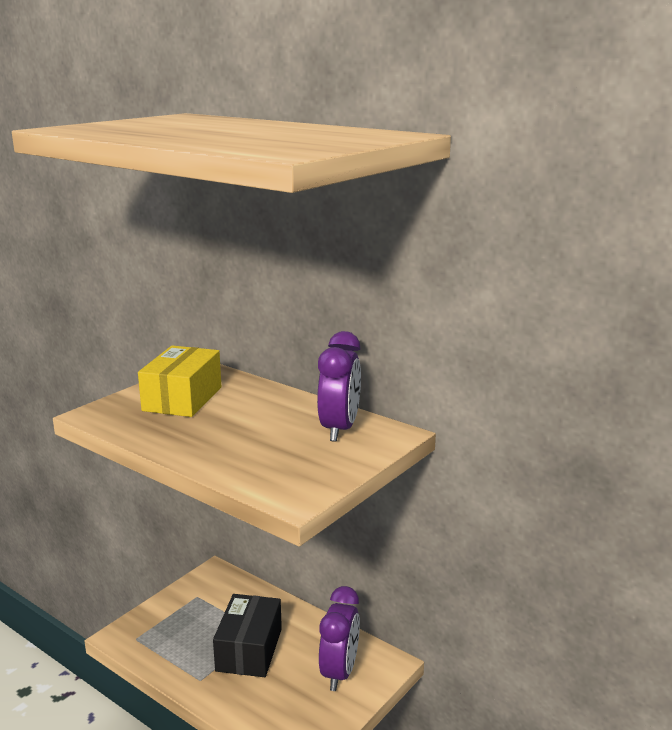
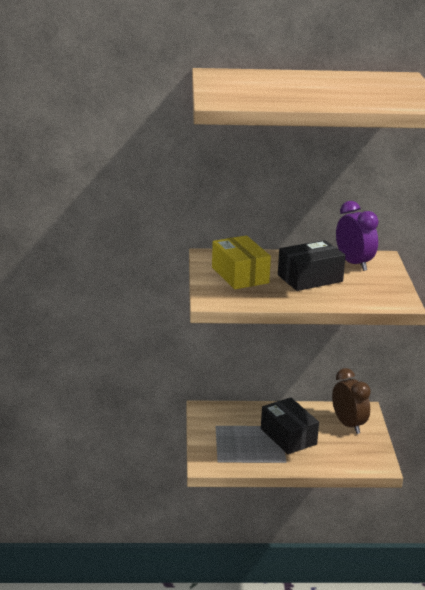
camera: 40 degrees left, 5 degrees up
(248, 428) = (310, 278): none -> black box
(339, 672) = (348, 425): purple clock -> brown clock

